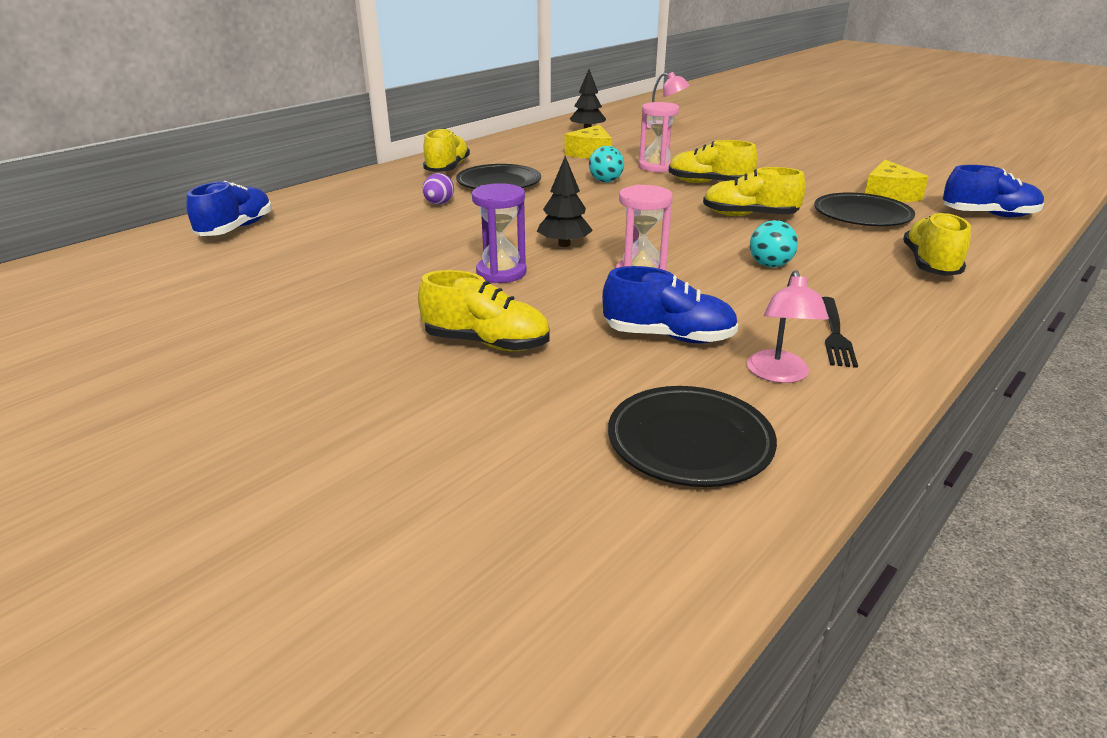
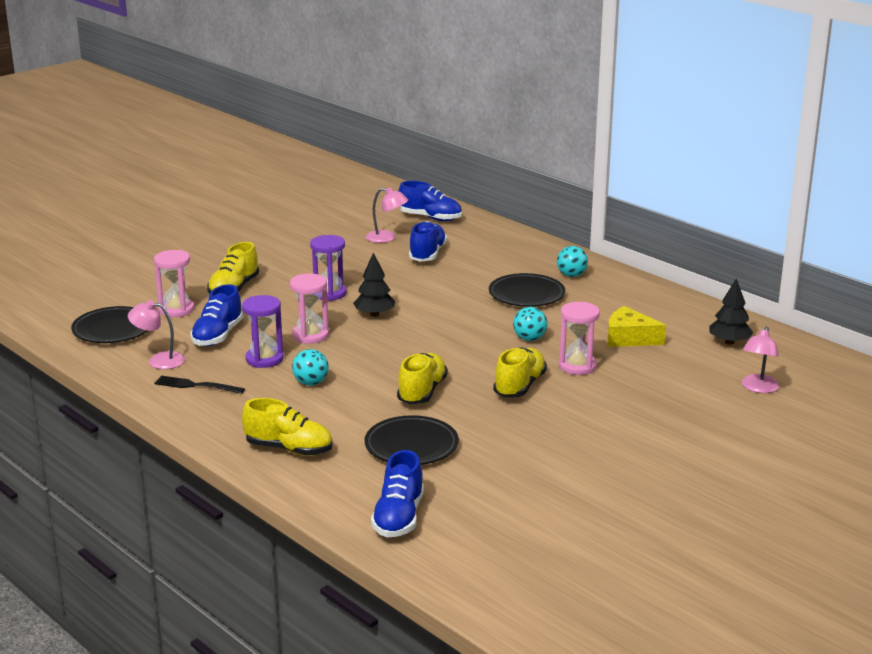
camera: 95 degrees right, 5 degrees down
(302, 250) = (386, 238): none -> pink lamp
(372, 226) = (427, 254): none -> blue shoe
(439, 204) = (474, 274): purple egg -> none
(447, 169) = (571, 275): yellow shoe -> turquoise ball
(582, 386) = (176, 310): none -> pink hourglass
(725, 296) = (264, 359): none -> purple hourglass
(888, 194) = (474, 477): yellow cheese -> none

